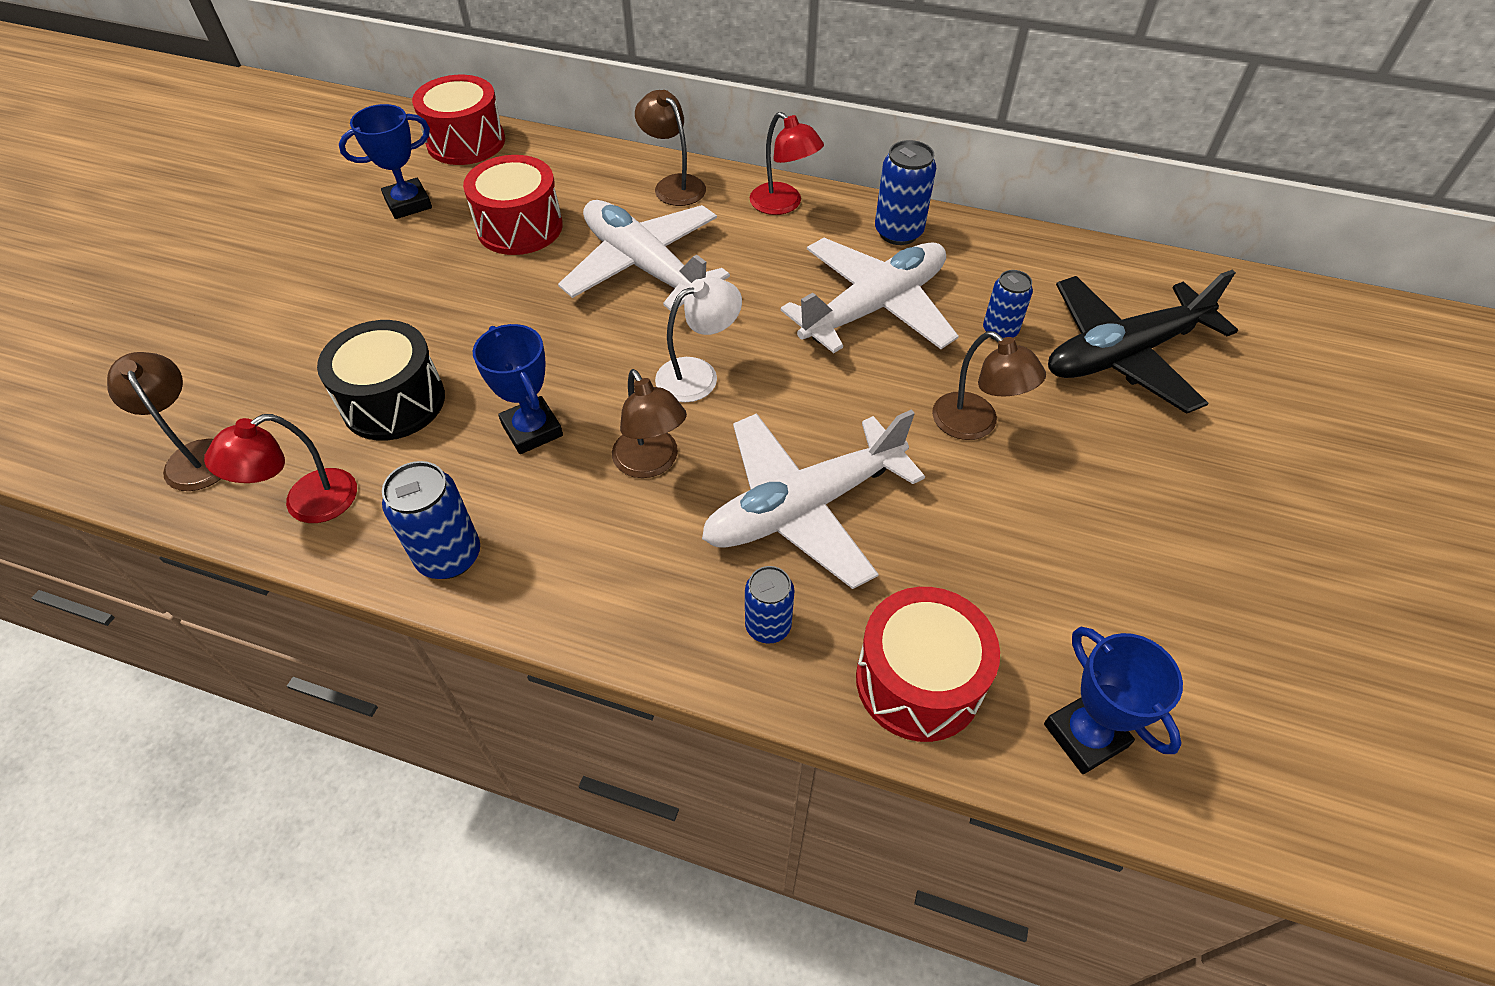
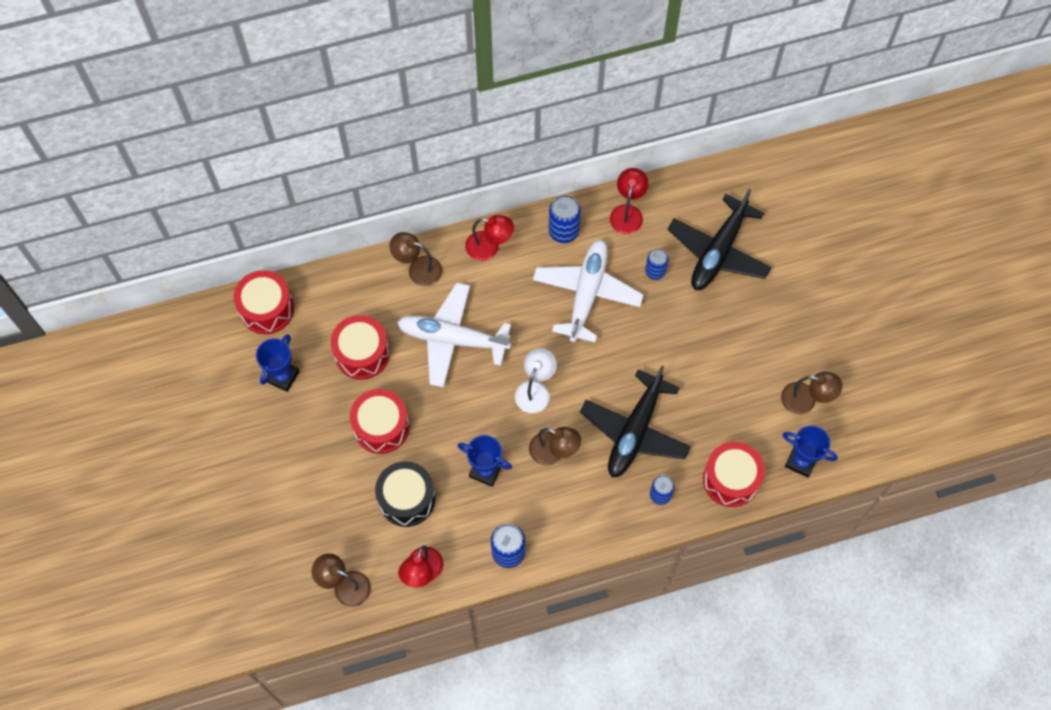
camera: 35 degrees left, 15 degrees up
(456, 307) = (381, 427): none -> red drum
(803, 507) = (635, 431): white plane -> black plane
(975, 424) = (678, 338): brown lamp -> brown lamp (806, 400)
(1008, 253) = (627, 213): none -> red lamp

